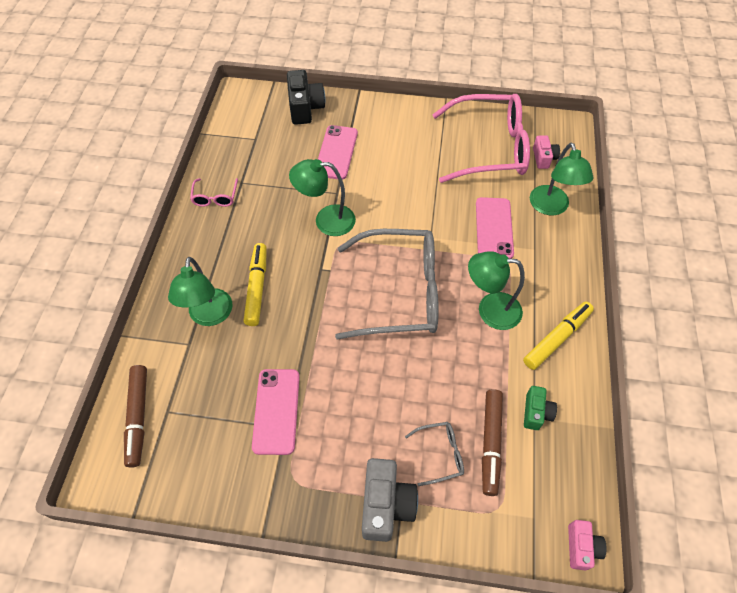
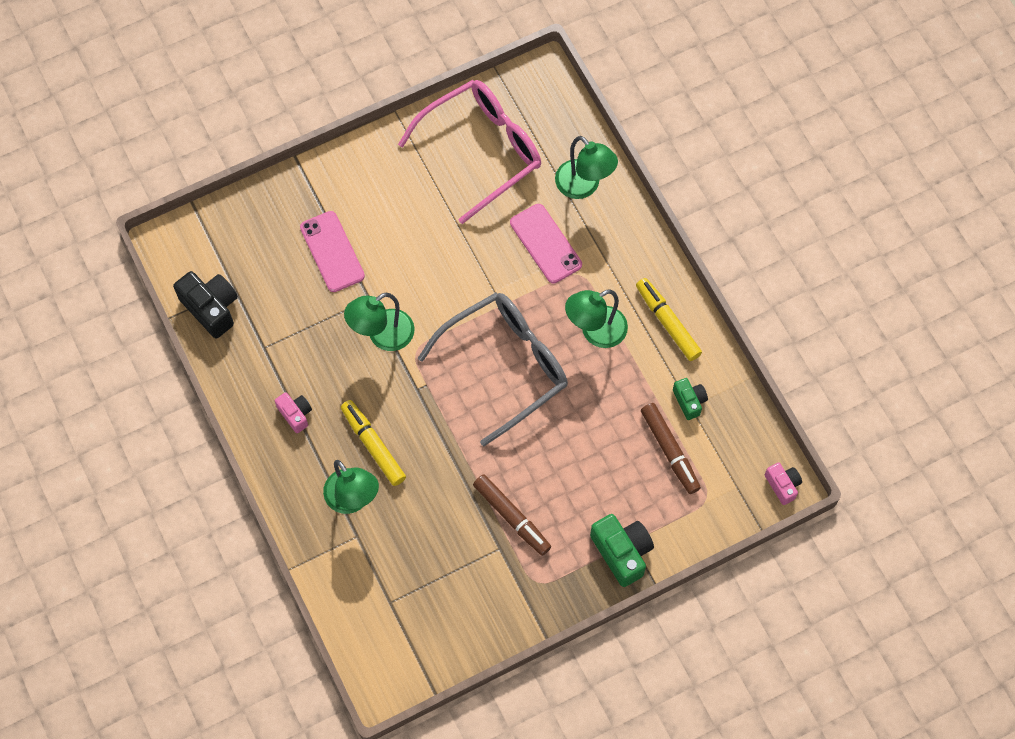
camera: 35 degrees left, 10 degrees up
(138, 417) = (370, 623): brown marker -> brown marker (512, 517)
(215, 197) = (252, 381): pink glasses -> none
(276, 411) = (481, 540): pink phone -> none
(305, 108) = (255, 216): black camera -> black camera (211, 308)
(386, 505) = (622, 552): grey camera -> green camera
(440, 454) = (637, 485): grey glasses -> none
(543, 158) = (542, 130): pink camera -> pink camera (295, 414)
(557, 338) = (667, 322): yellow marker -> yellow marker turned 45 degrees counterclockwise

